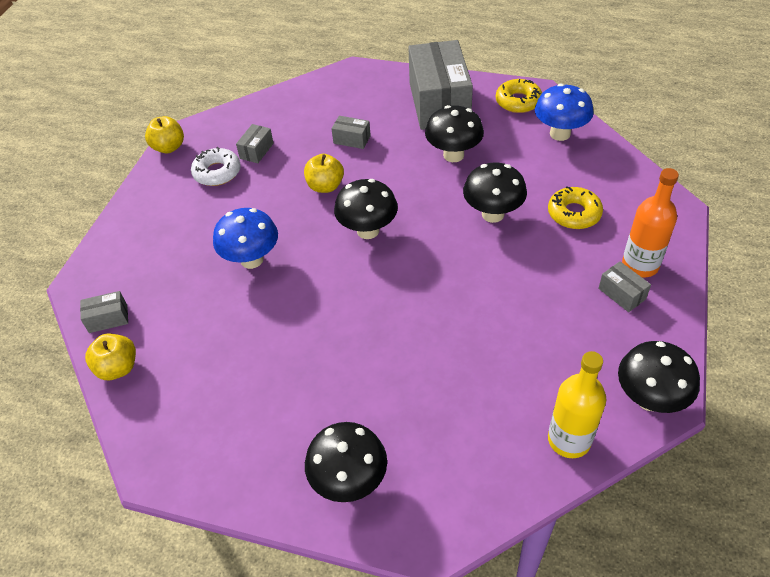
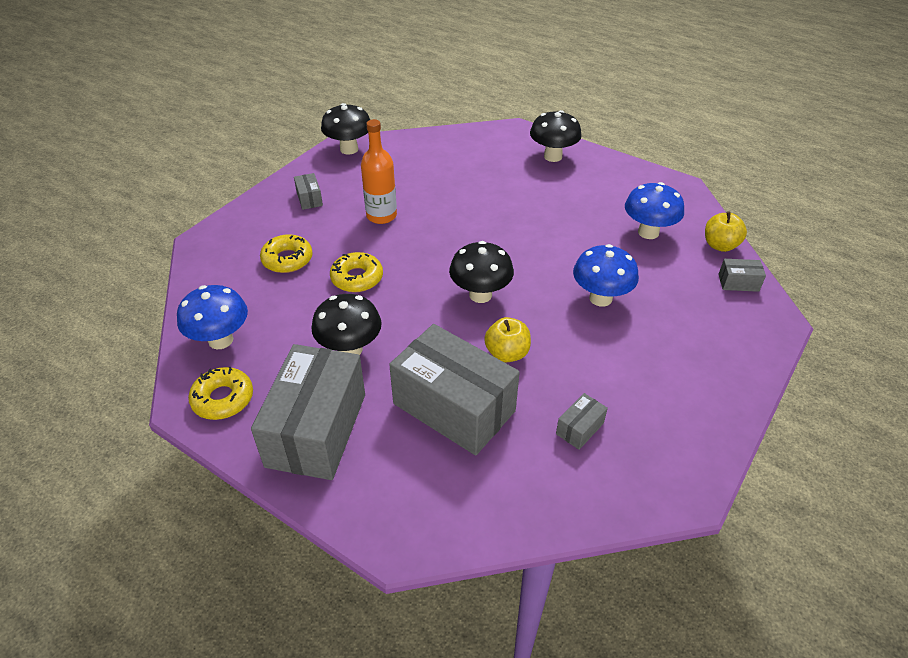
camera: 165 degrees left, 5 degrees down
(169, 147) = (703, 474): yellow apple -> none
(203, 363) = (648, 232): none -> blue mushroom
(217, 172) = (634, 411): white donut -> none
(352, 139) = (454, 407): grey box -> grey box, size x2.45
(493, 214) = (357, 278): black mushroom -> yellow donut
(569, 440) = (412, 144): yellow bottle -> none
(640, 265) = (277, 211): orange bottle -> orange bottle (381, 216)

